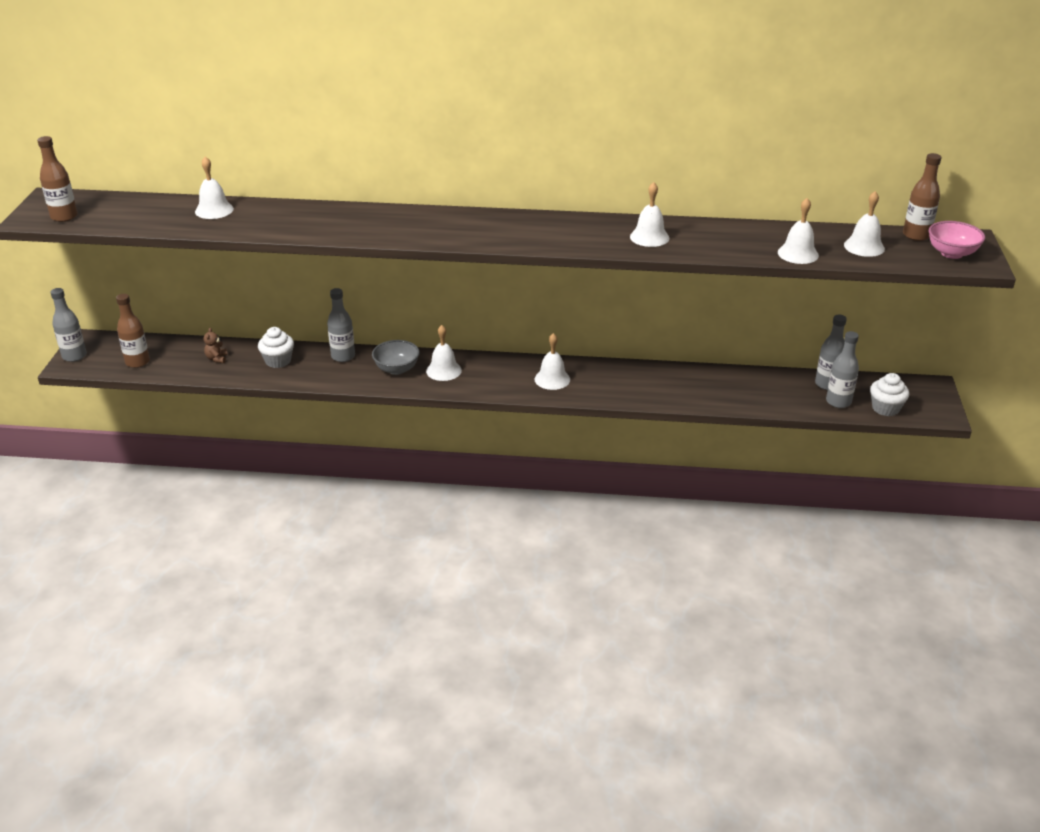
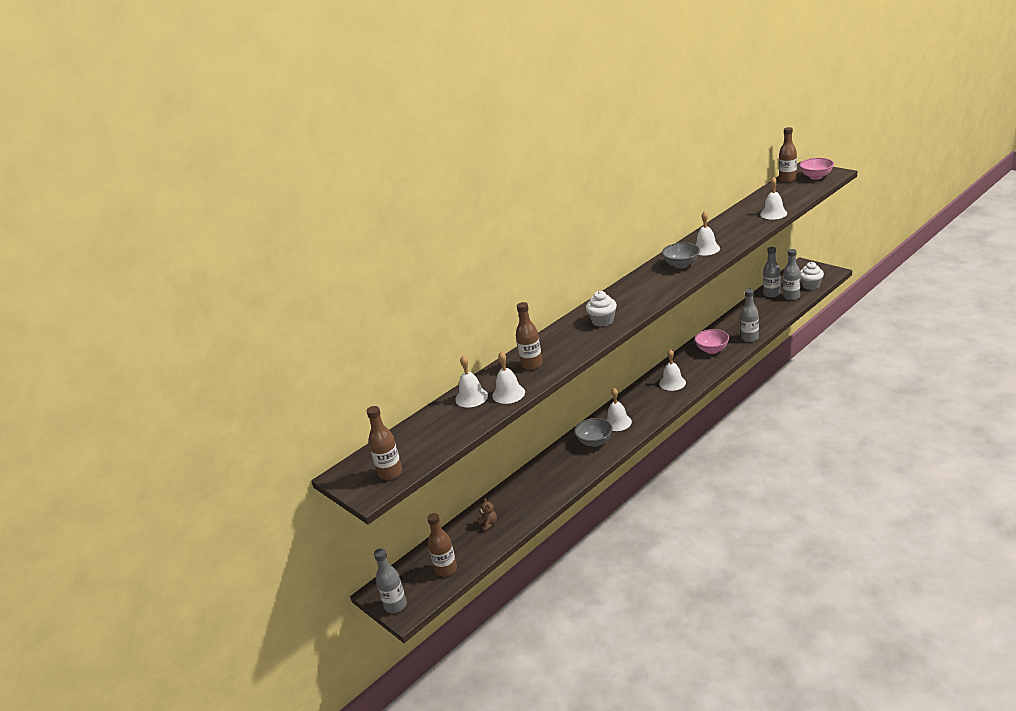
camera: 45 degrees left, 5 degrees down
(217, 359) = (488, 524): brown teddy bear -> brown teddy bear turned 150 degrees counterclockwise
(278, 361) = (525, 494): white cupcake -> white cupcake (602, 321)
(297, 219) = (531, 364): none -> brown bottle
(343, 356) = (553, 461): grey bottle -> grey bottle (749, 338)
(592, 234) = (681, 265): none -> grey bowl
(648, 383) = (712, 350): none -> pink bowl
(864, 246) = (785, 195): white bell -> white bell (508, 394)

